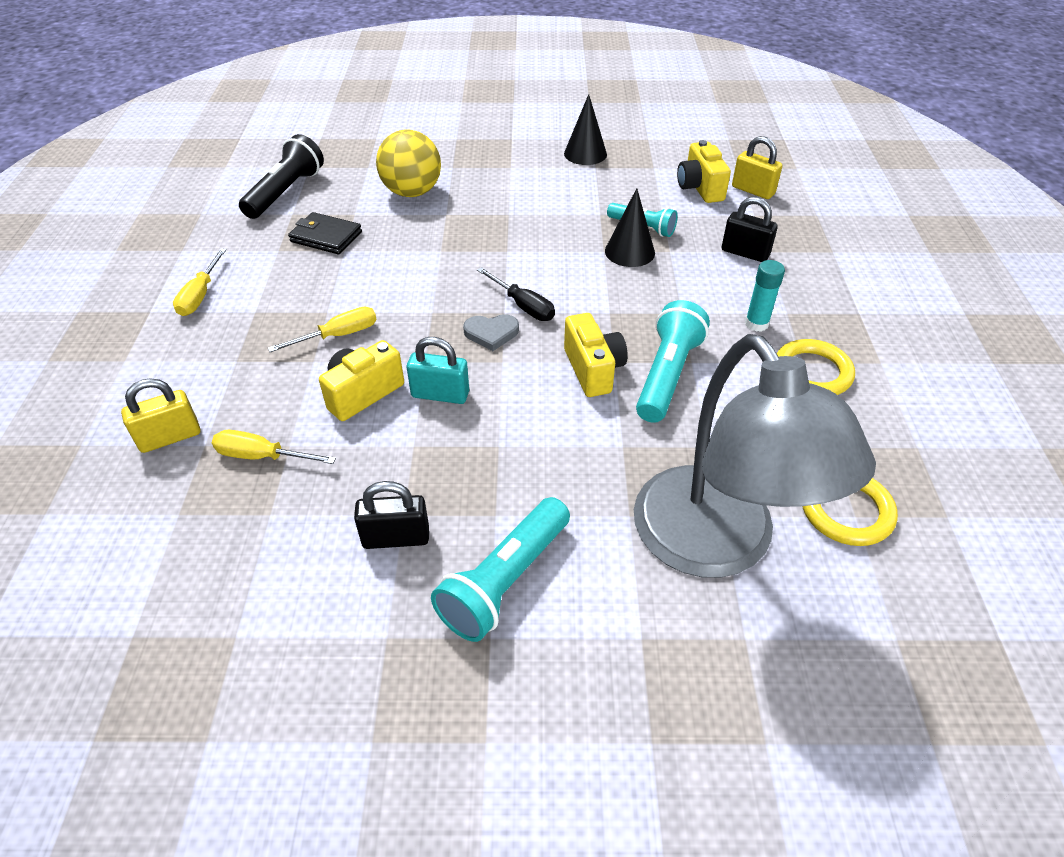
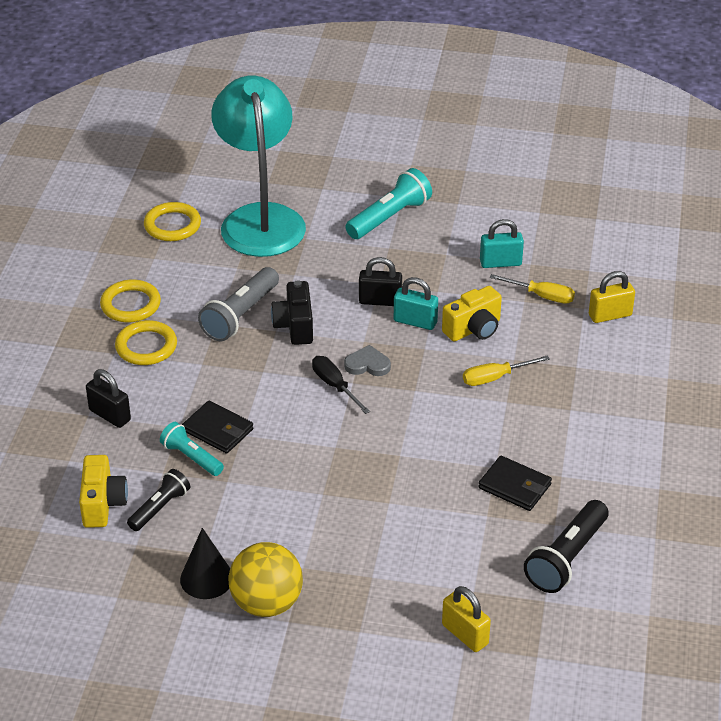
camera: 170 degrees left, 5 degrees down
(200, 295) = (623, 431): yellow screwdriver -> none
(317, 508) = (500, 263): none -> turquoise padlock
(396, 538) = (451, 243): black padlock -> black padlock (380, 301)
(412, 192) = (423, 539): yellow ball -> yellow ball (266, 603)
(593, 370) = (295, 326): yellow camera -> black camera
(629, 252) = (218, 430): black cone -> black wallet
(648, 190) = (160, 508): none -> black flashlight
(667, 375) = (240, 315): turquoise flashlight -> grey flashlight
(718, 545) = (260, 219): grey lamp -> turquoise lamp
(753, 190) = (48, 493): yellow padlock -> yellow padlock (465, 634)
(756, 324) = (146, 346): turquoise glue stick -> yellow ring

